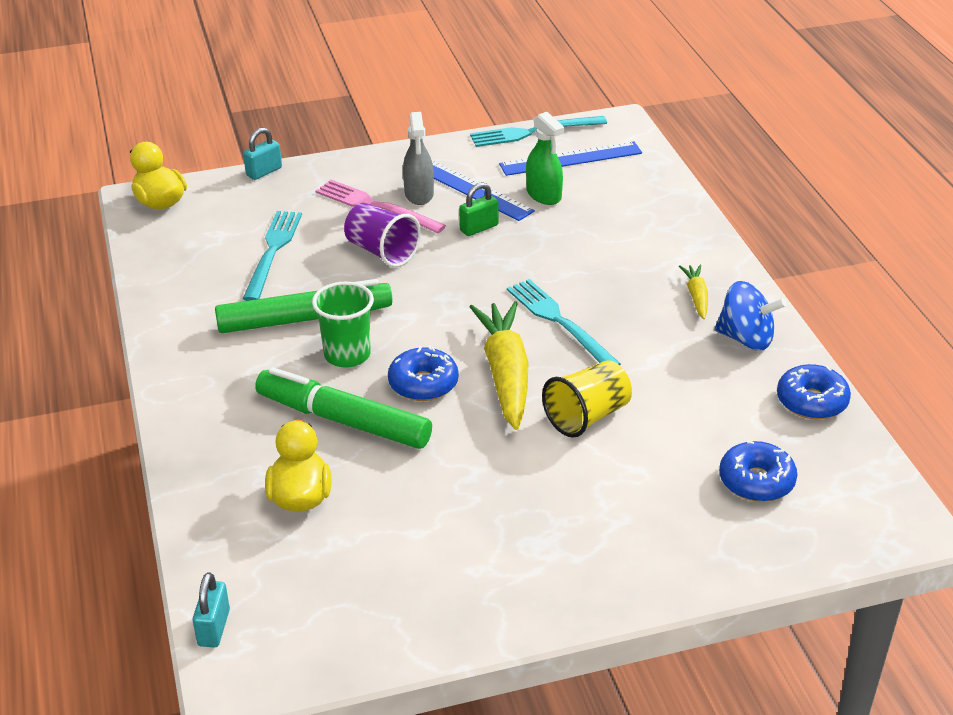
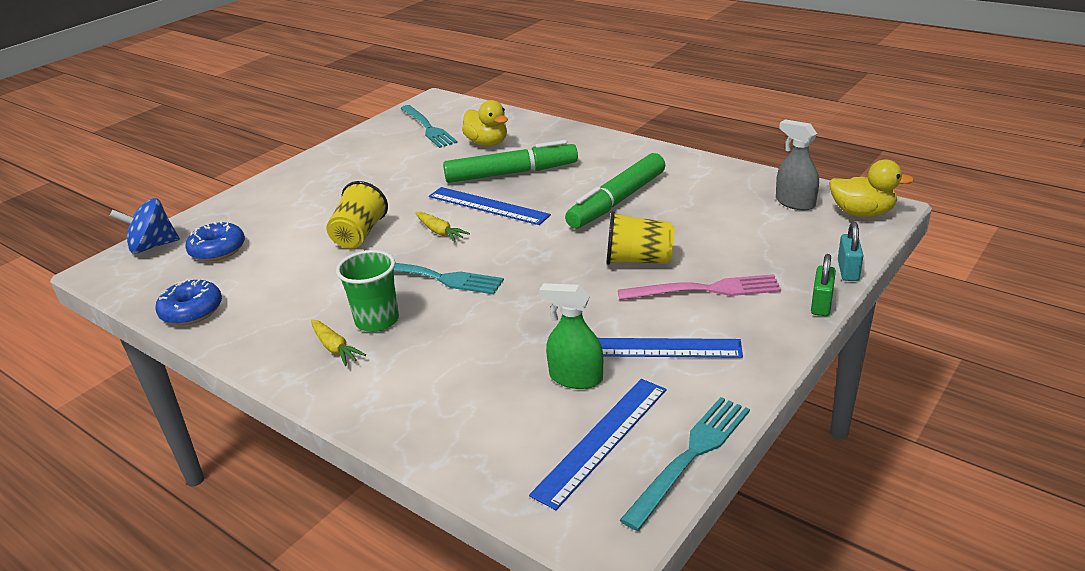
camera: 145 degrees right, 5 degrees down
(214, 628) = (463, 104): turquoise padlock -> none
(273, 252) = (715, 224): turquoise fork -> turquoise fork (428, 128)
(347, 355) = (558, 197): green cup -> green cup (377, 320)
(382, 252) = (638, 260): purple cup -> yellow cup
(419, 194) = (689, 319): grey spray bottle -> grey spray bottle (795, 203)
(423, 384) = (488, 206): blue donut -> blue ruler
(479, 228) = (591, 315): green padlock -> green padlock (821, 304)
(505, 374) = (440, 232): yellow carrot -> yellow carrot, size x0.49
(746, 339) = (268, 333): blue spinning top -> blue spinning top (153, 246)

